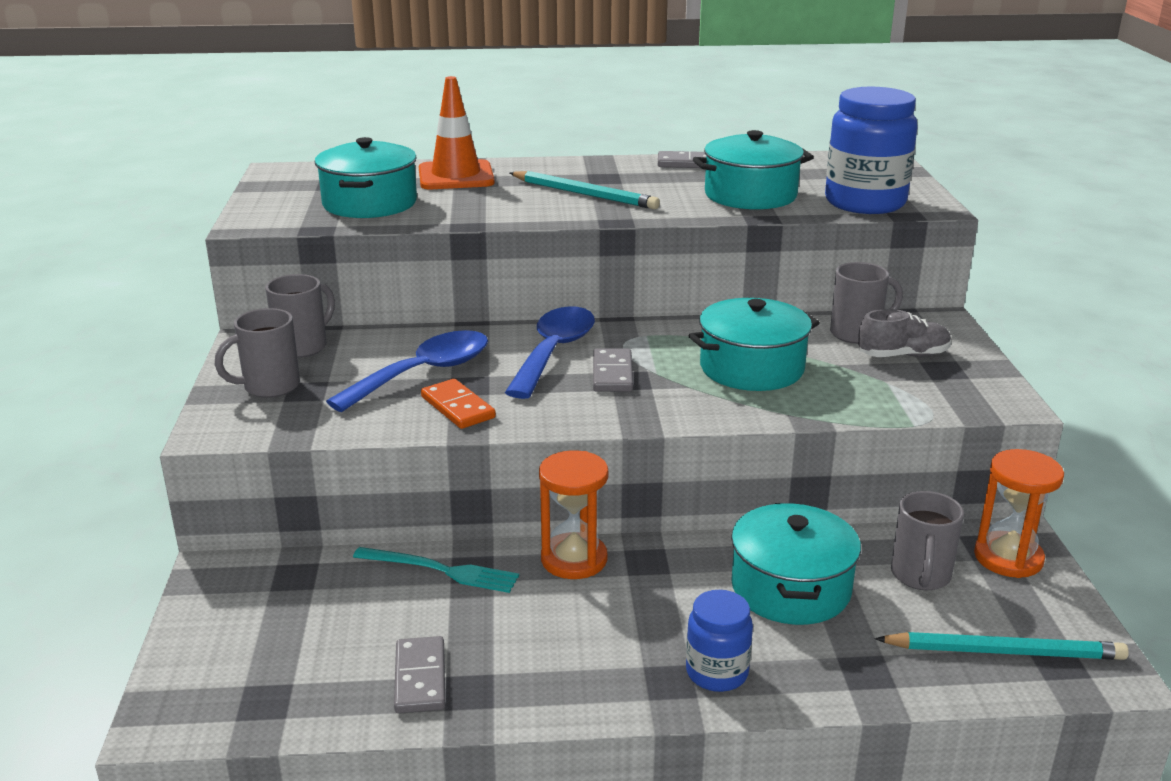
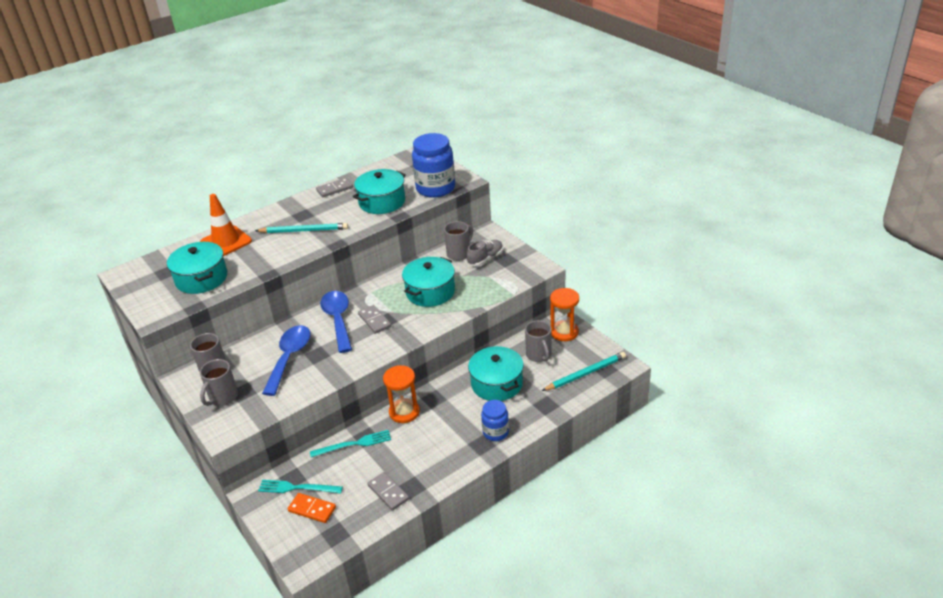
camera: 30 degrees left, 10 degrees up
(285, 594) = (297, 488): none -> turquoise fork
(457, 407) = (323, 369): orange domino -> orange domino (312, 509)

